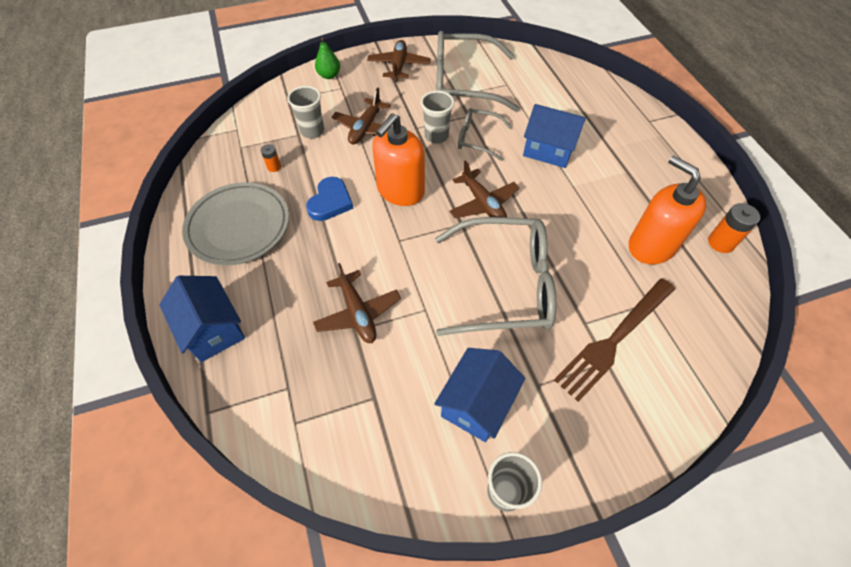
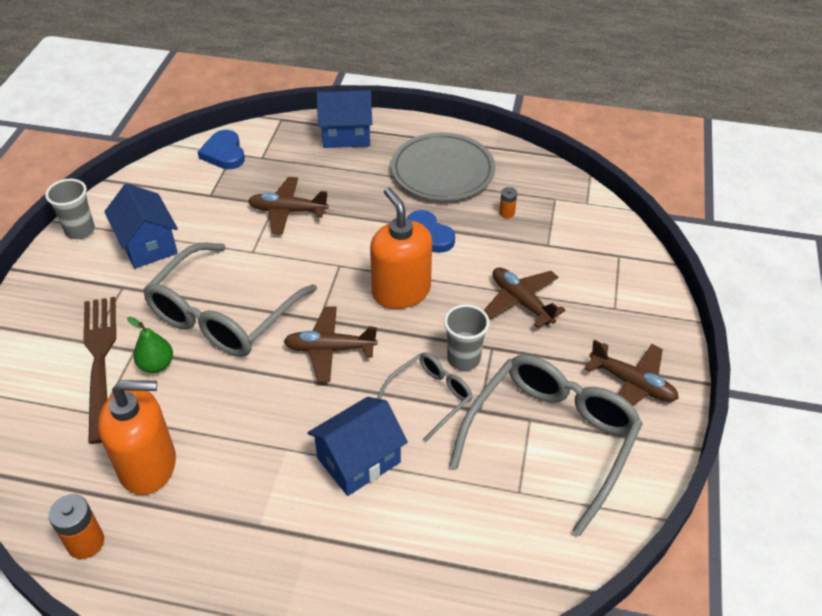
camera: 120 degrees right, 10 degrees down
(299, 432) = (224, 153): none -> blue heart
(312, 131) = (545, 257): grey cup -> none
(329, 75) = (648, 305): green pear -> green pear (156, 365)

